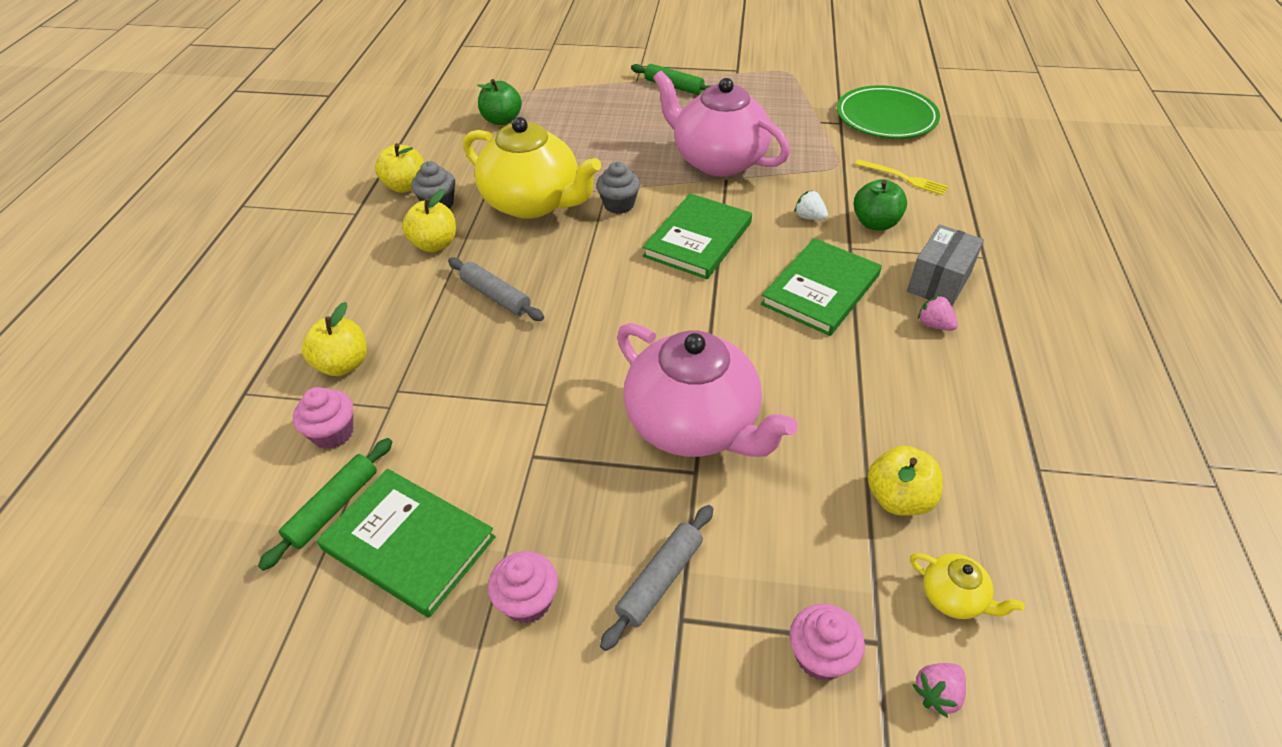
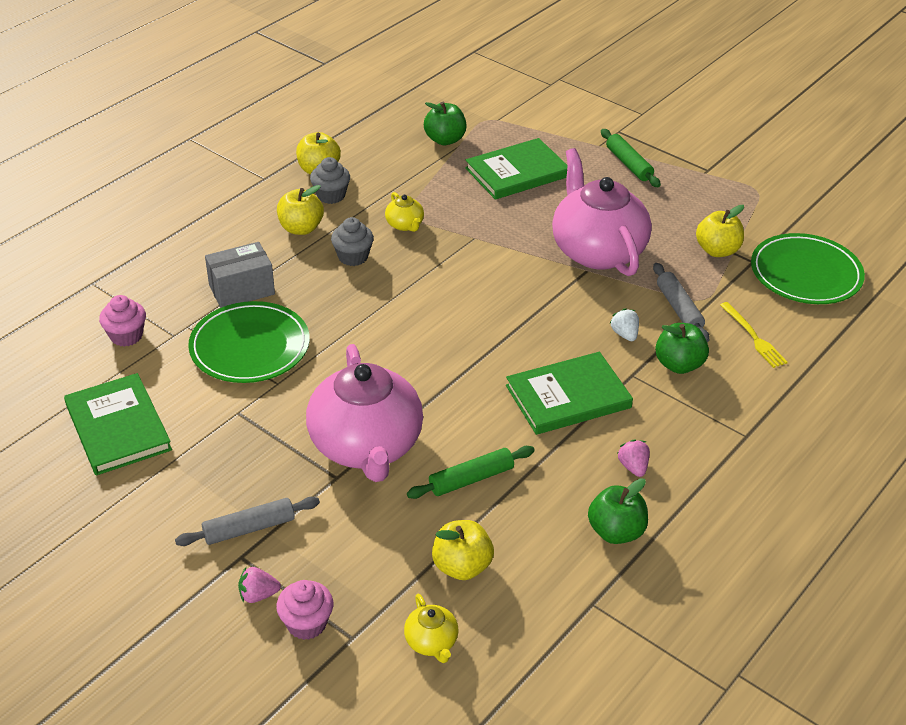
camera: 30 degrees right, 5 degrees down
(333, 507) = (91, 383): green rolling pin -> green rolling pin (471, 479)
(343, 364) = (167, 292): yellow apple -> yellow apple (717, 250)
(484, 381) = (250, 347): none -> green plate
(496, 296) = (311, 288): grey rolling pin -> grey rolling pin (679, 308)
(527, 601) = (159, 497): pink cupcake -> none
(533, 203) = (405, 225): yellow teapot -> yellow teapot, size x0.41
(619, 204) = (472, 255): grey cupcake -> grey cupcake (353, 257)
(698, 239) = (508, 312): green book -> green book (517, 172)
(937, 693) = (358, 684): pink strawberry -> pink strawberry (258, 595)
(939, 282) = (678, 437): grey box -> grey box (242, 290)
(983, 390) = (616, 531): none -> green apple

